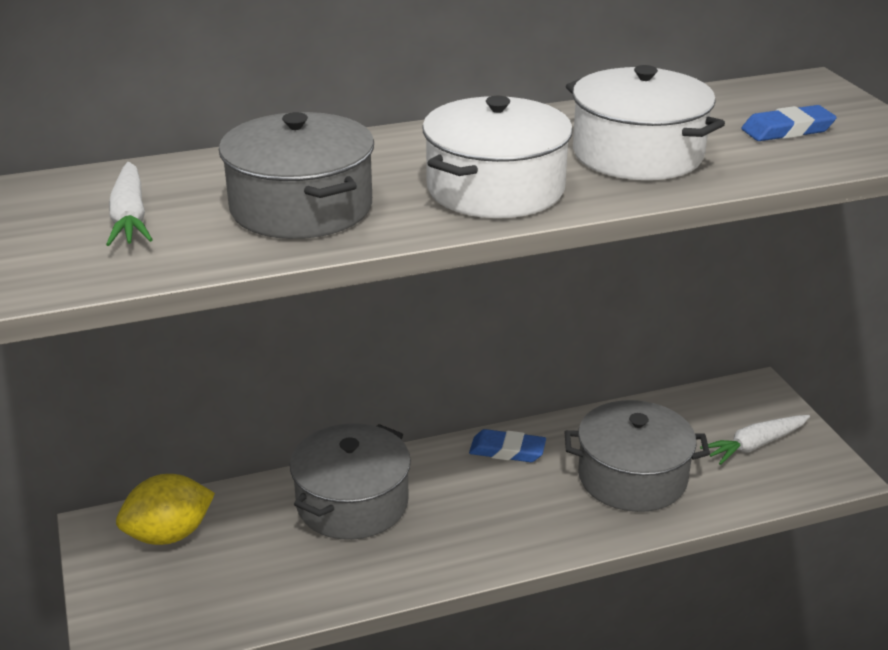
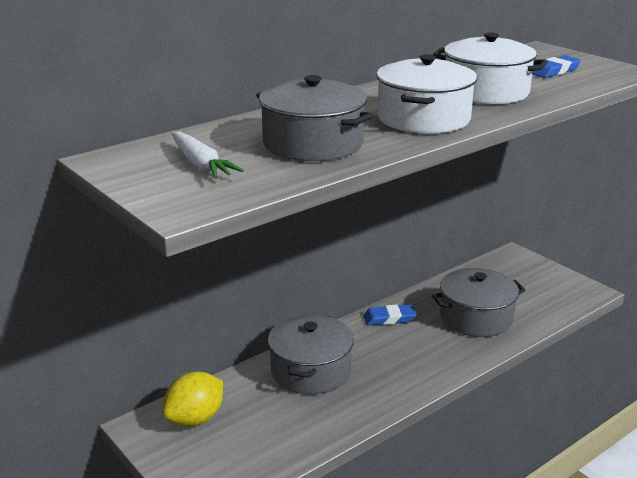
camera: 20 degrees left, 5 degrees down
(755, 445) = (533, 285): white carrot -> none

